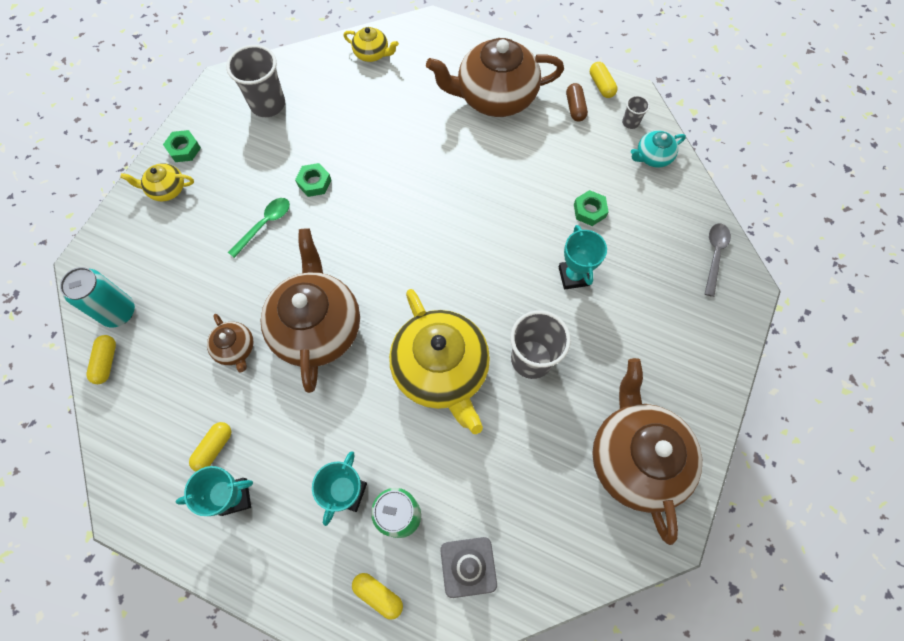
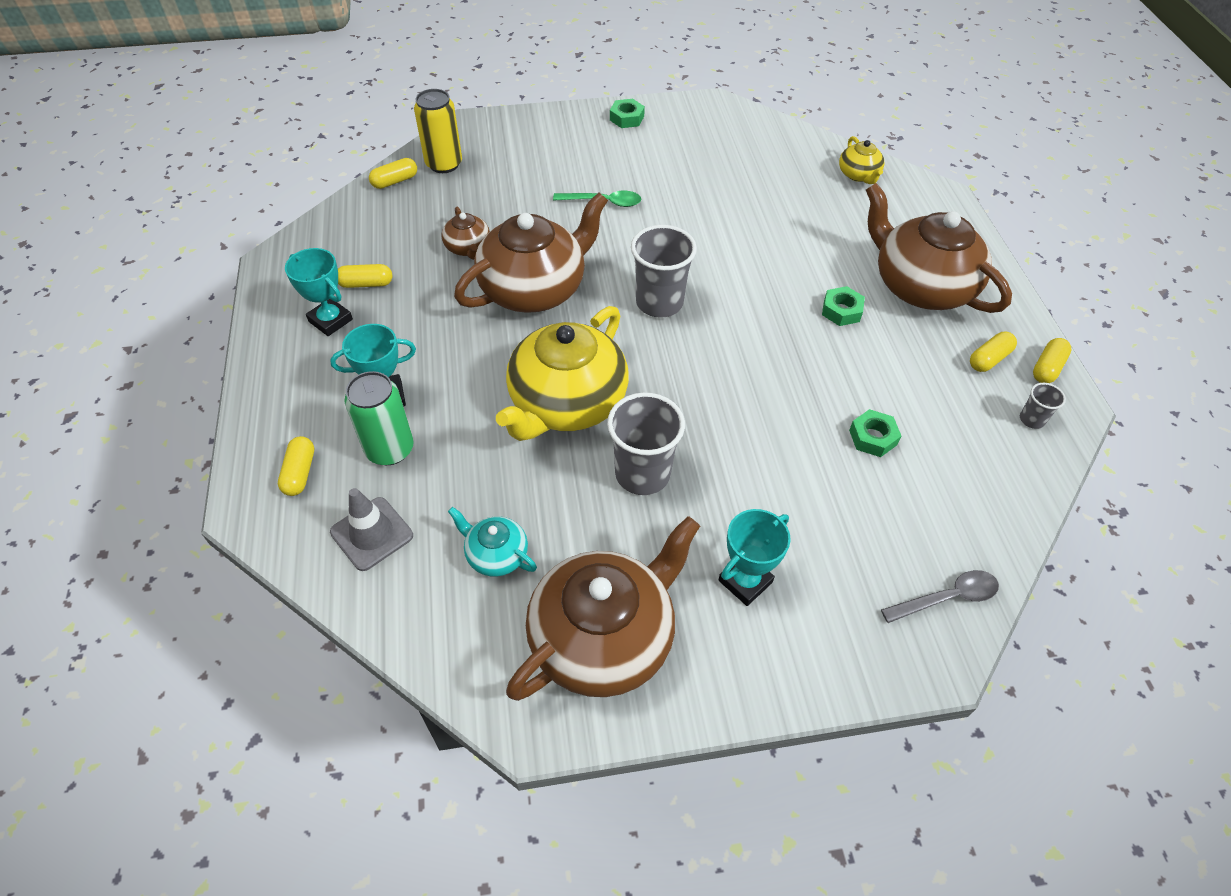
camera: 55 degrees right, 15 degrees down
(119, 312) = (444, 164): turquoise can -> yellow can
(166, 189) = (579, 129): yellow teapot -> none
(235, 349) = (468, 248): brown teapot -> brown teapot turned 45 degrees counterclockwise
(268, 104) = (725, 140): grey cup -> grey cup (659, 302)
(314, 183) = (678, 210): green nut -> green nut (841, 311)
(573, 276) = (776, 463): turquoise trophy -> turquoise trophy (745, 581)
(575, 108) = (989, 359): brown capsule -> yellow capsule
(652, 157) = (1011, 464): turquoise teapot -> turquoise teapot (496, 554)

